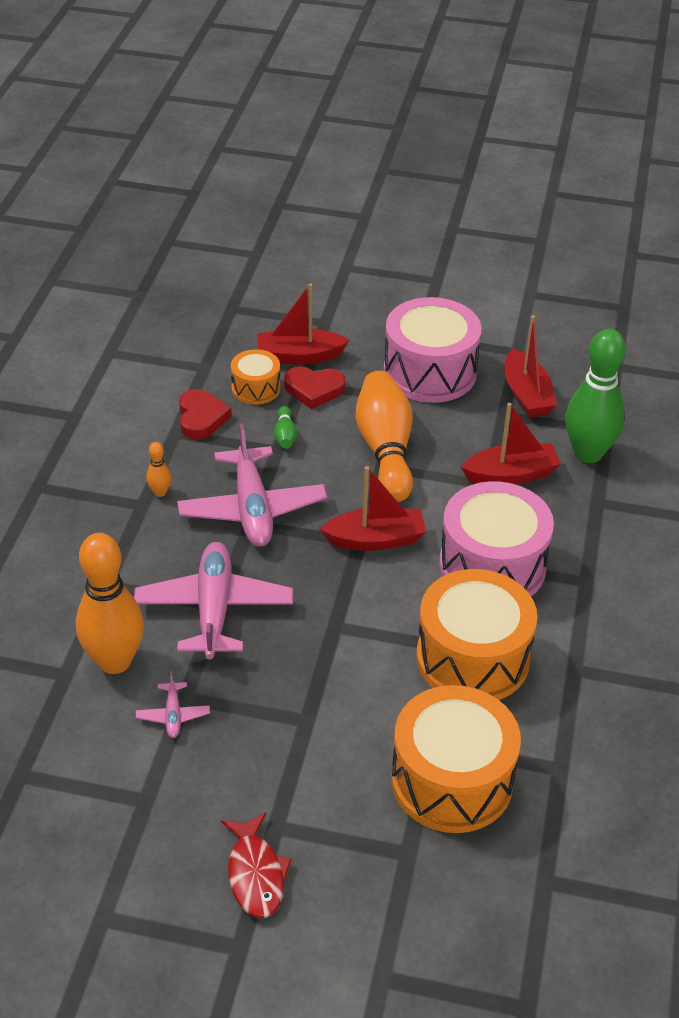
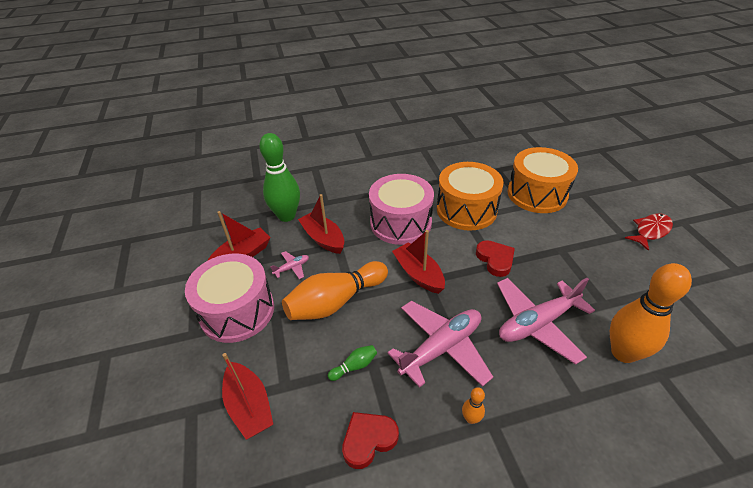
camera: 115 degrees left, 0 degrees up
(173, 715) = (620, 303): pink plane -> pink plane (292, 268)
(256, 388) = (308, 417): orange drum -> none
(314, 390) = (290, 373): red heart -> red heart (495, 260)

